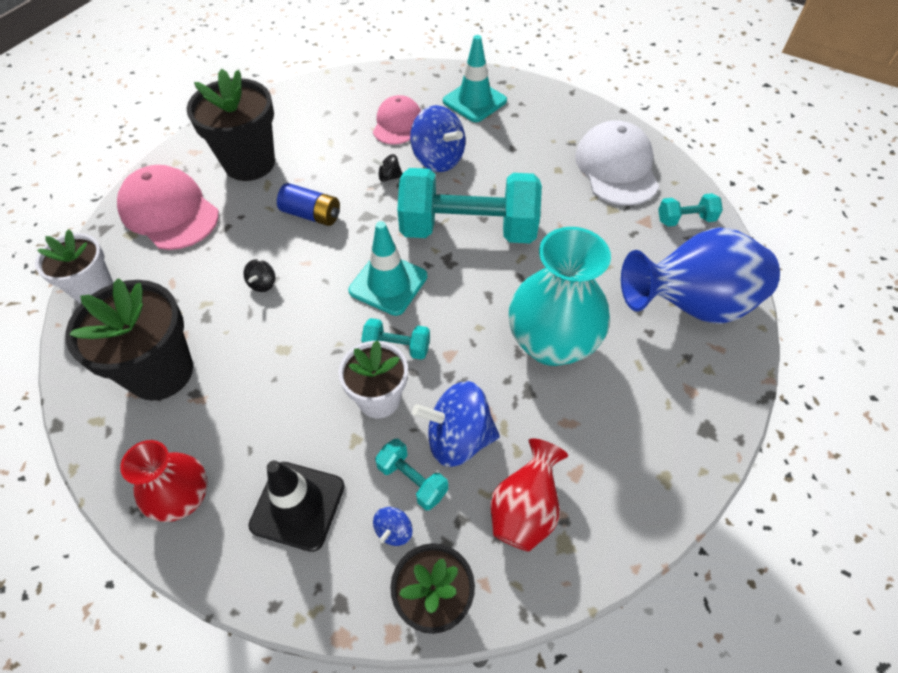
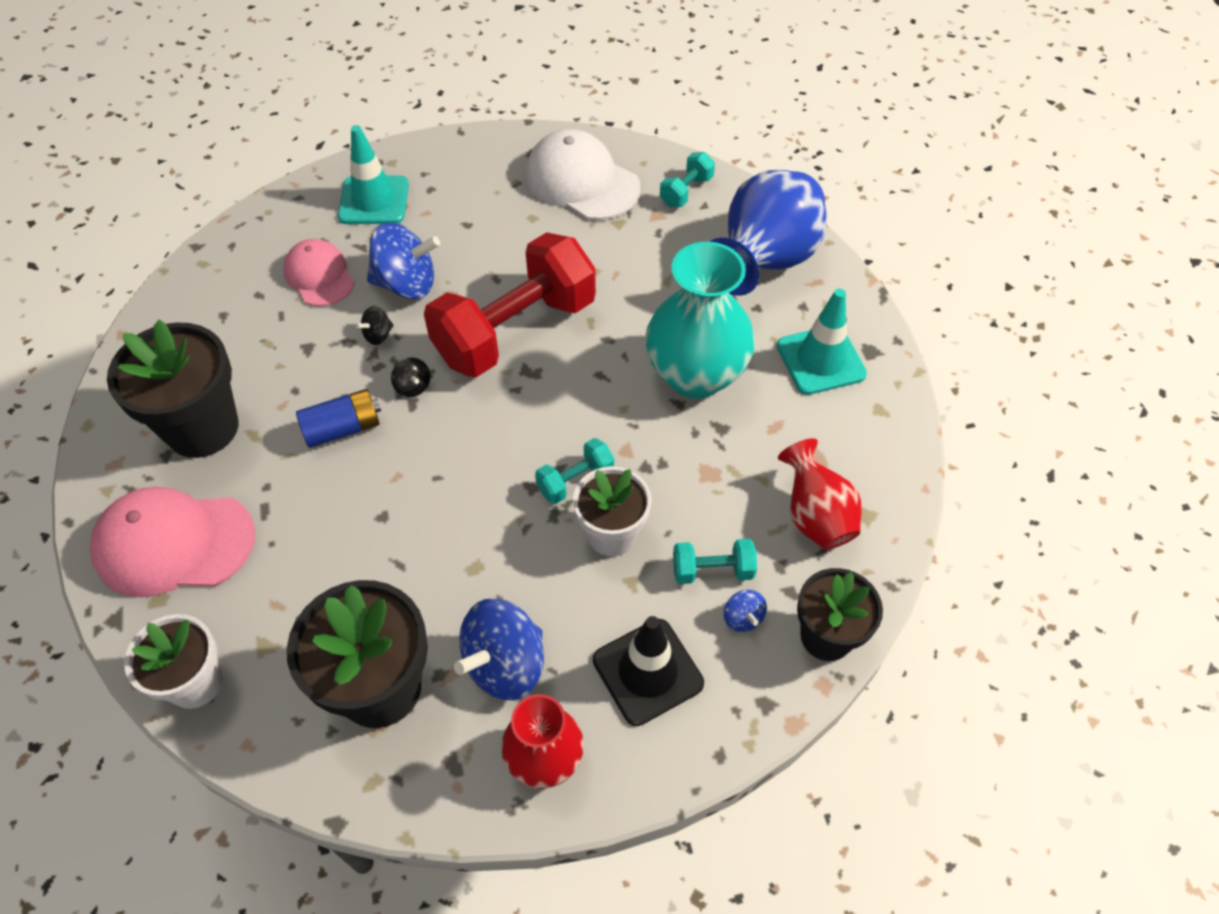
camera: 45 degrees left, 0 degrees up
(263, 284) = (378, 529): black spinning top -> black spinning top (413, 386)
(388, 283) = (500, 434): turquoise traffic cone -> turquoise traffic cone (821, 360)
(458, 438) = (709, 508): blue spinning top -> blue spinning top (505, 664)
(468, 229) = (515, 330): turquoise dumbbell -> red dumbbell

